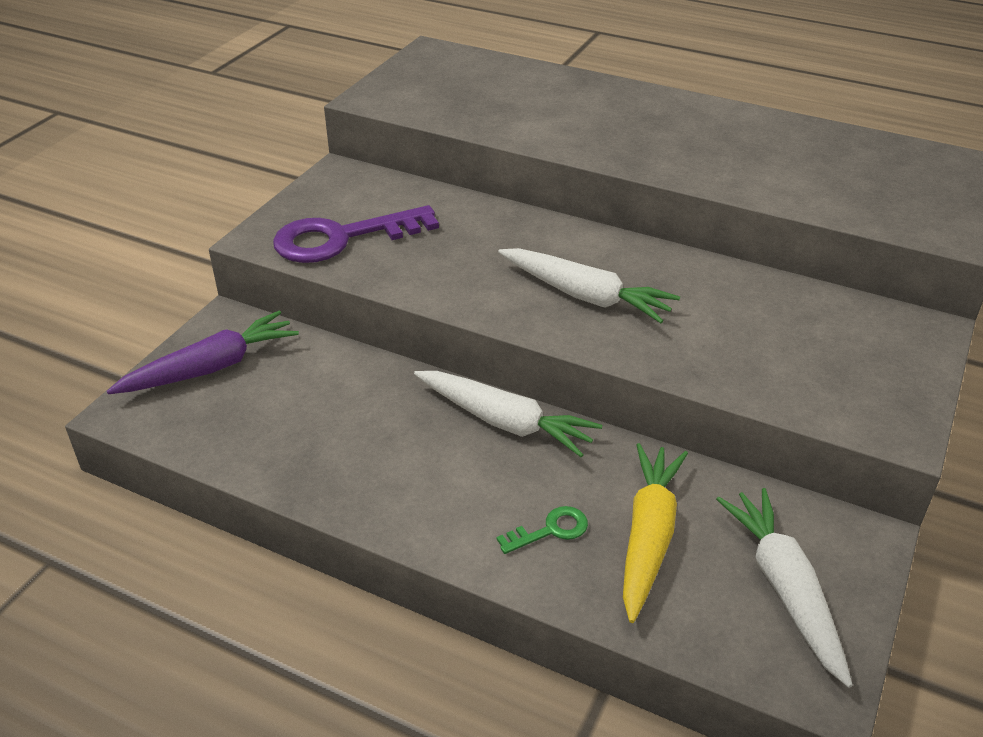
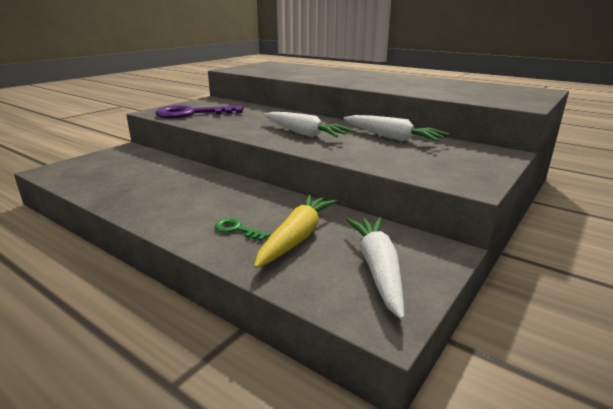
camera: 10 degrees right, 15 degrees down
(210, 368) = (104, 161): purple carrot -> none
(504, 422) = (241, 188): white carrot -> white carrot (391, 137)
(550, 530) = (237, 229): green key -> green key turned 135 degrees counterclockwise

